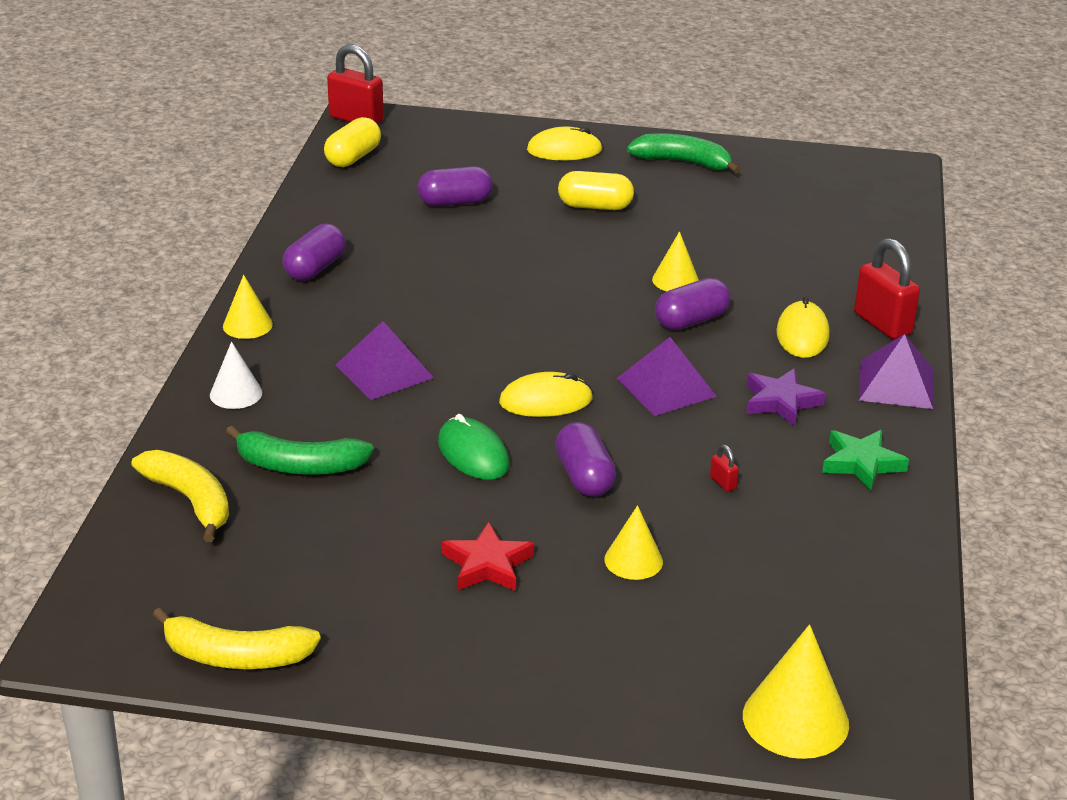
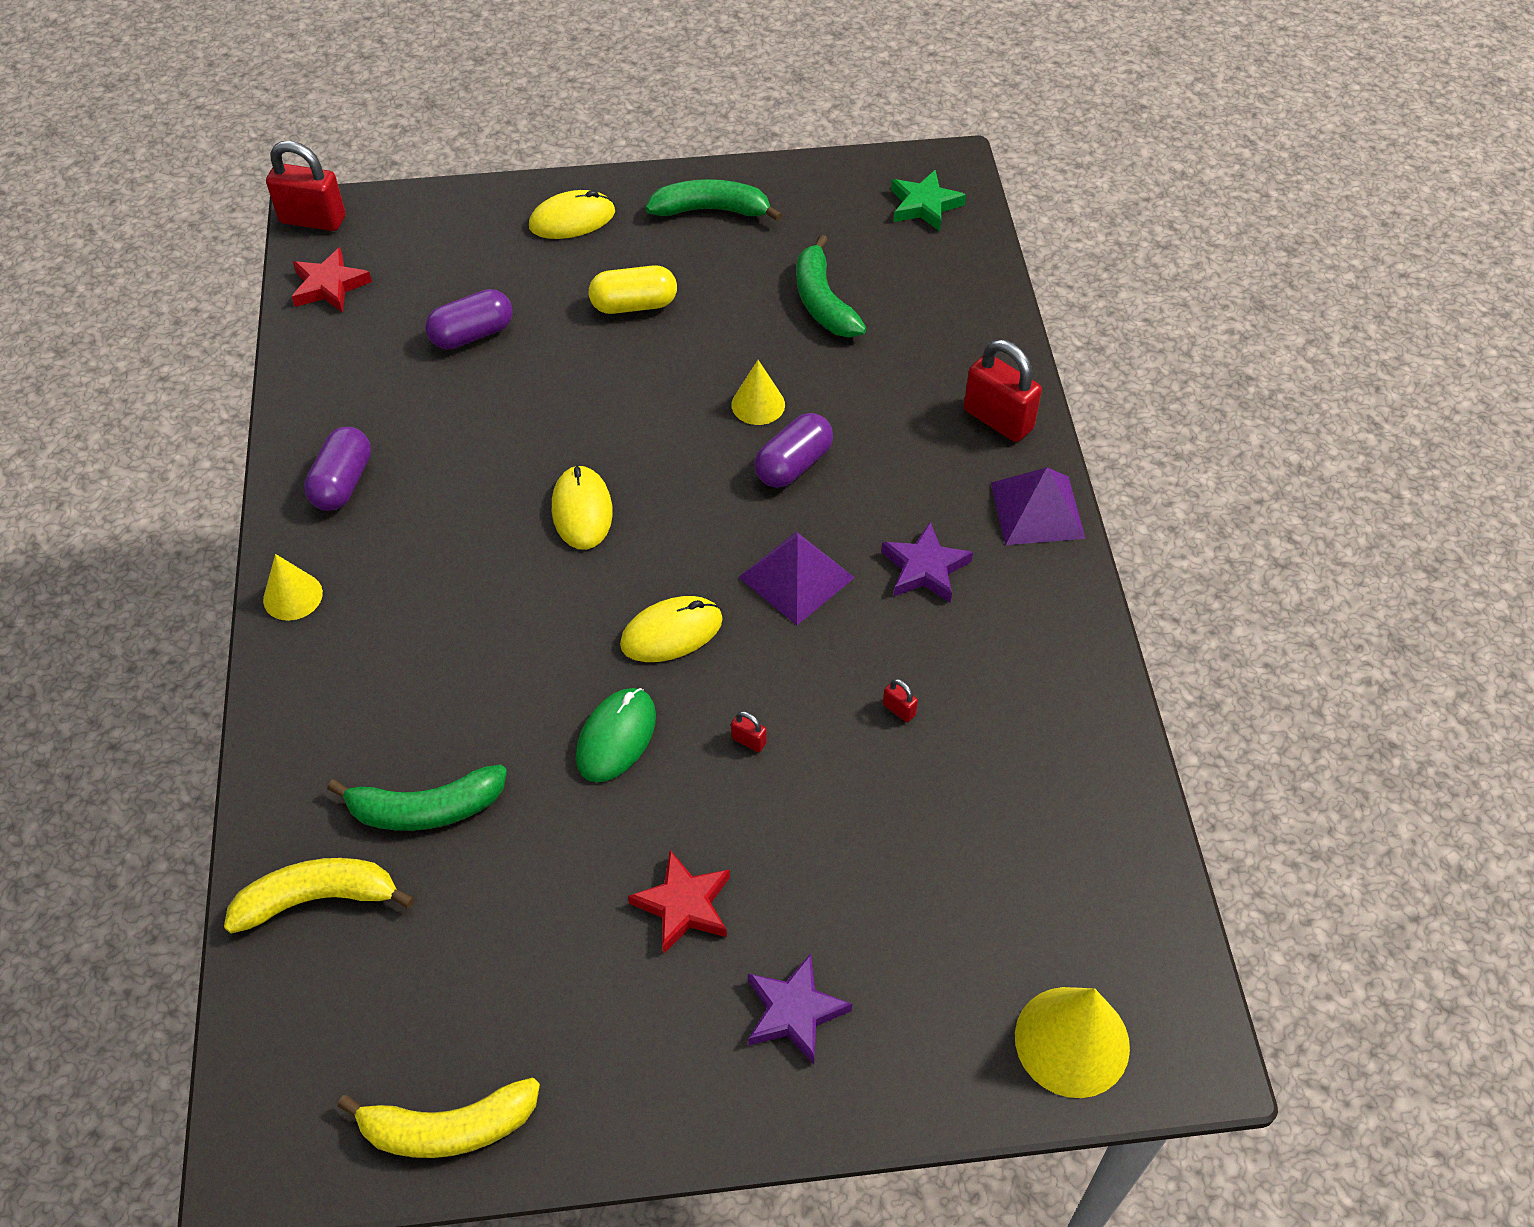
camera: 15 degrees left, 20 degrees up
(190, 500) = (318, 898): yellow banana -> yellow banana turned 45 degrees counterclockwise
(236, 393) = (315, 712): white cone -> none
(353, 157) = (329, 286): yellow capsule -> red star
(384, 371) = (476, 632): purple pyramid -> none
(473, 453) = (616, 737): green mouse -> green mouse turned 75 degrees clockwise
(555, 648) = (794, 1012): none -> purple star
(584, 477) = (748, 741): purple capsule -> red padlock
(633, 560) = (838, 854): yellow cone -> none
(756, 229) = (822, 302): none -> green banana
(802, 334) = (918, 457): yellow mouse -> yellow mouse (582, 510)
(861, 463) = (1035, 641): green star -> green star (924, 205)

